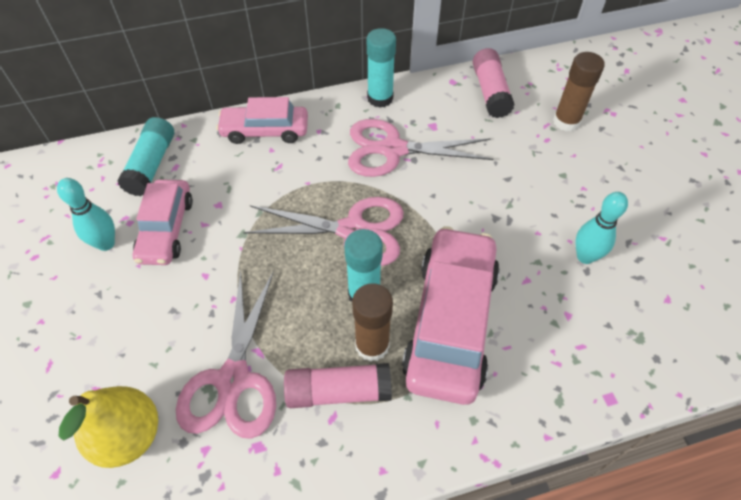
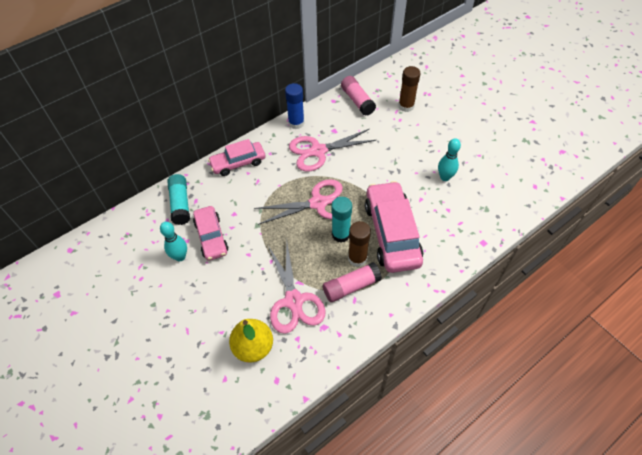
camera: 20 degrees left, 0 degrees up
(380, 98) = (296, 123): turquoise glue stick -> blue glue stick

